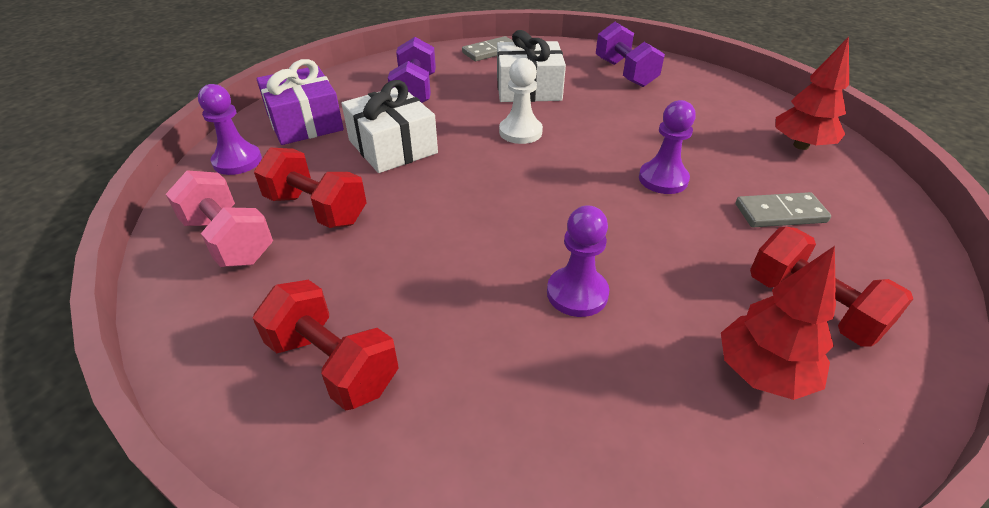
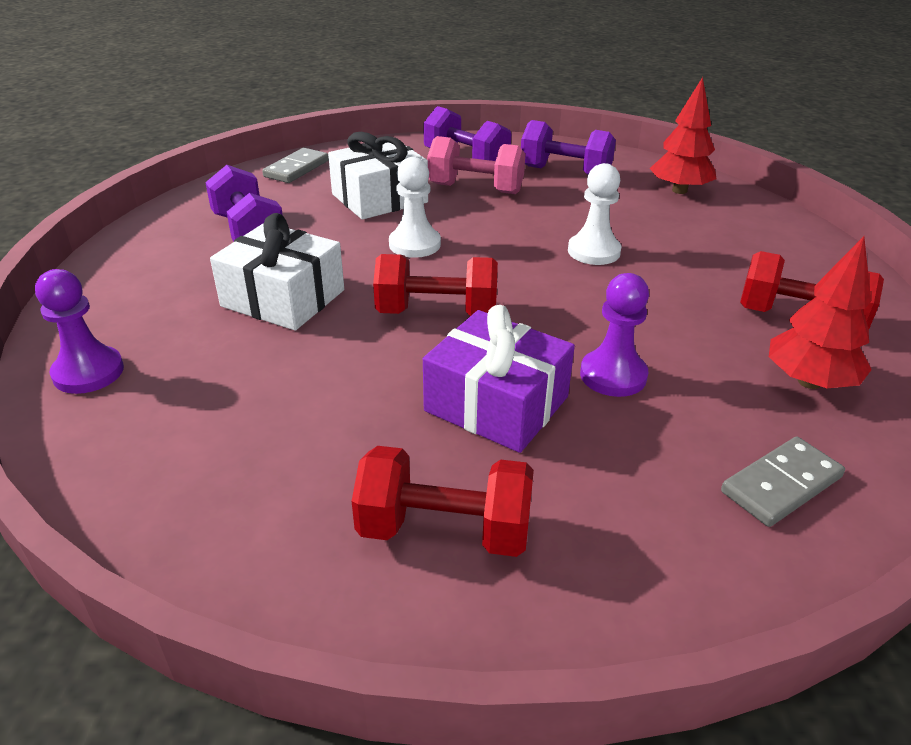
camera: 30 degrees left, 5 degrees down
(229, 240) = (180, 461): pink dumbbell -> pink dumbbell (475, 189)
(305, 122) = (136, 302): purple gift -> purple gift (496, 403)
(316, 209) = (259, 391): red dumbbell -> red dumbbell (437, 313)
(663, 179) = (593, 251): purple pawn -> white pawn
(702, 102) = (565, 172): none -> purple dumbbell
(780, 213) = (713, 252): grey domino -> grey domino (781, 485)

